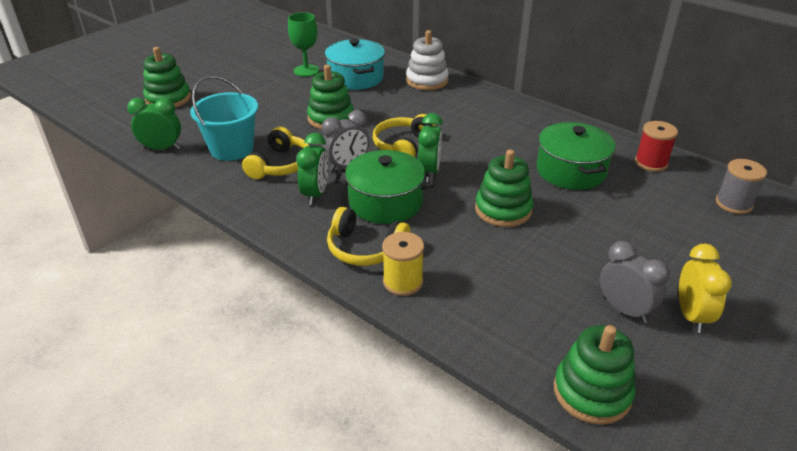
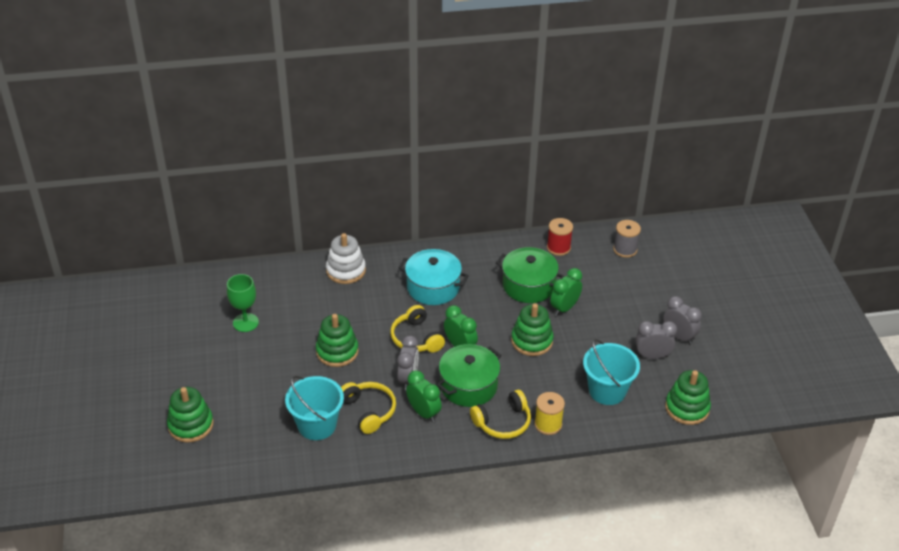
camera: 50 degrees left, 5 degrees up
(162, 149) = (271, 463): green clock -> green clock (564, 308)
(355, 78) = (293, 303): turquoise pot -> turquoise pot (433, 287)
(515, 301) = (607, 390): none -> turquoise bucket
(691, 316) = (678, 336): yellow clock -> grey clock

